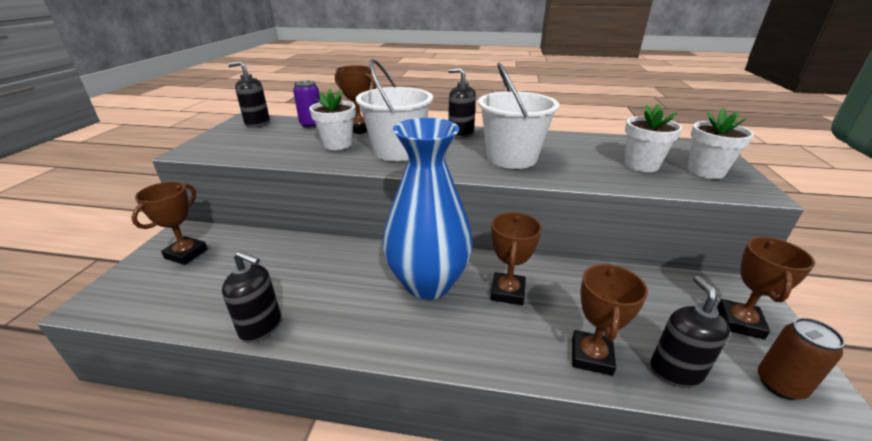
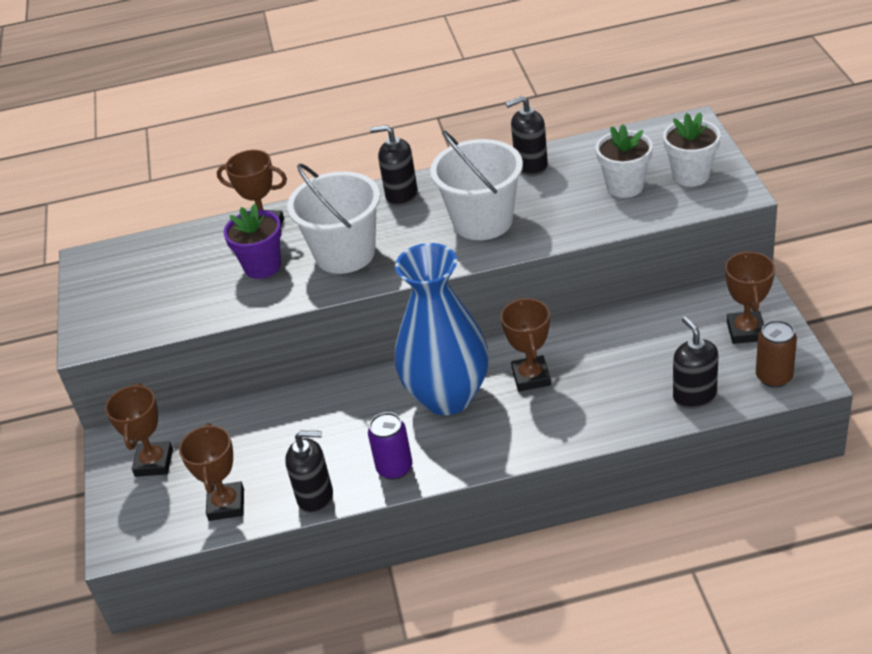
camera: 15 degrees left, 10 degrees up
(257, 123) = (114, 262): black soap dispenser -> black soap dispenser (531, 166)
(311, 125) = (193, 241): purple can -> purple can (394, 468)
(337, 144) = (262, 266): white flower pot -> purple flower pot
(591, 356) = (625, 409): brown trophy -> brown trophy (226, 505)

